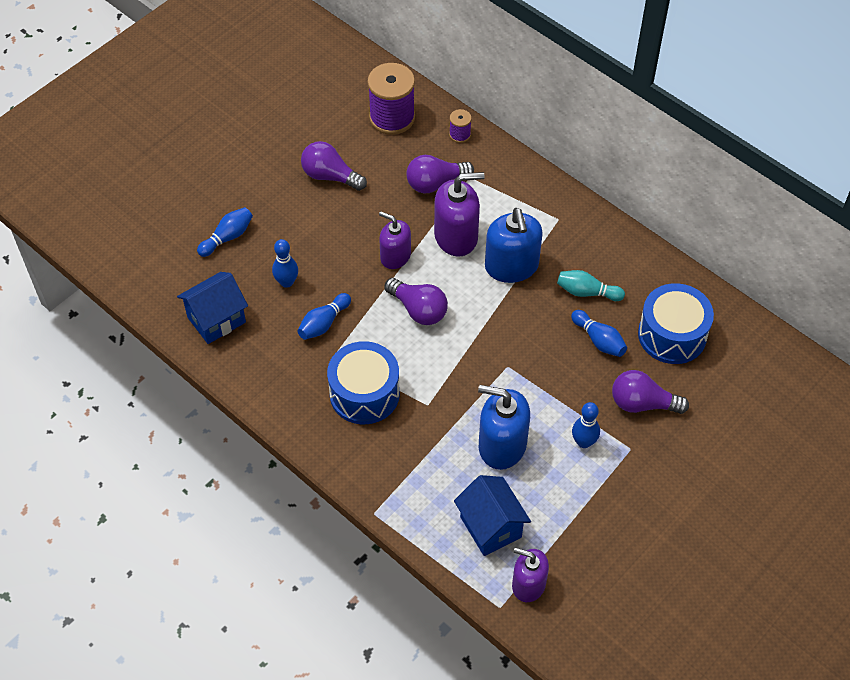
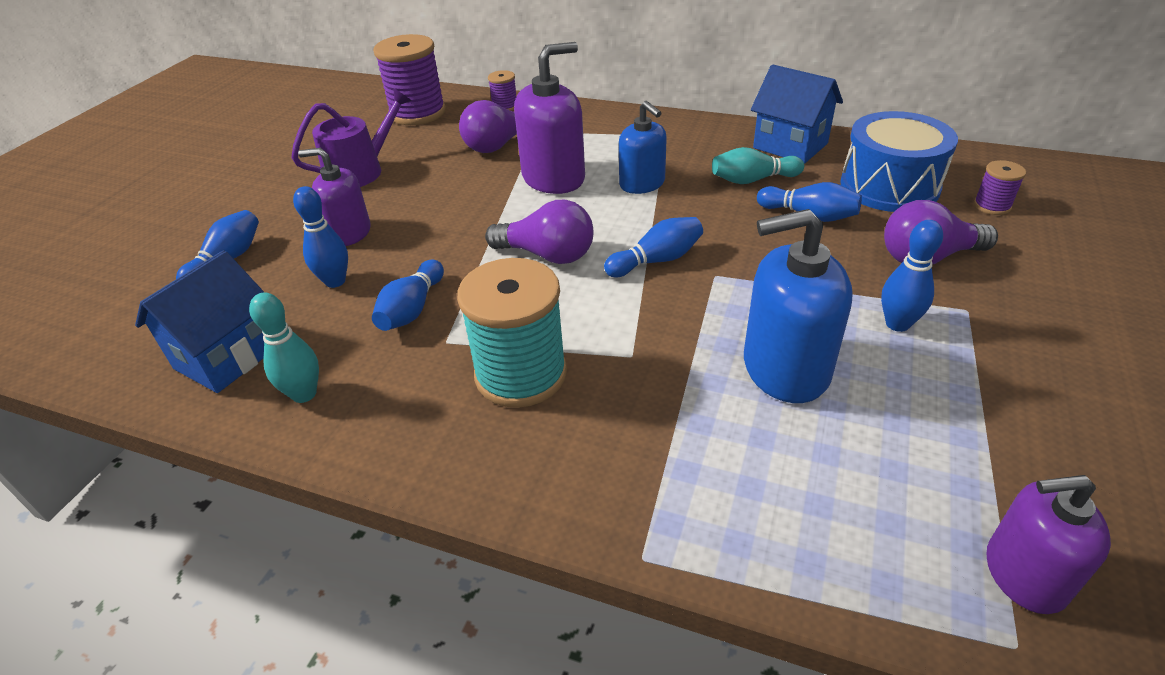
camera: 20 degrees left, 15 degrees down
(251, 362) = (304, 394): none -> turquoise bowling pin
(330, 176) = (360, 171): purple light bulb -> purple watering can
(364, 393) = (521, 374): blue drum -> turquoise spool
(395, 256) = (484, 215): purple soap dispenser -> purple soap dispenser (349, 233)
(480, 340) = (656, 260): none -> blue bowling pin
(490, 527) = (869, 496): blue house -> blue house (790, 146)
(511, 266) = (642, 184): blue soap dispenser -> blue soap dispenser, size x0.66
(722, 379) = (992, 206): none -> purple spool

